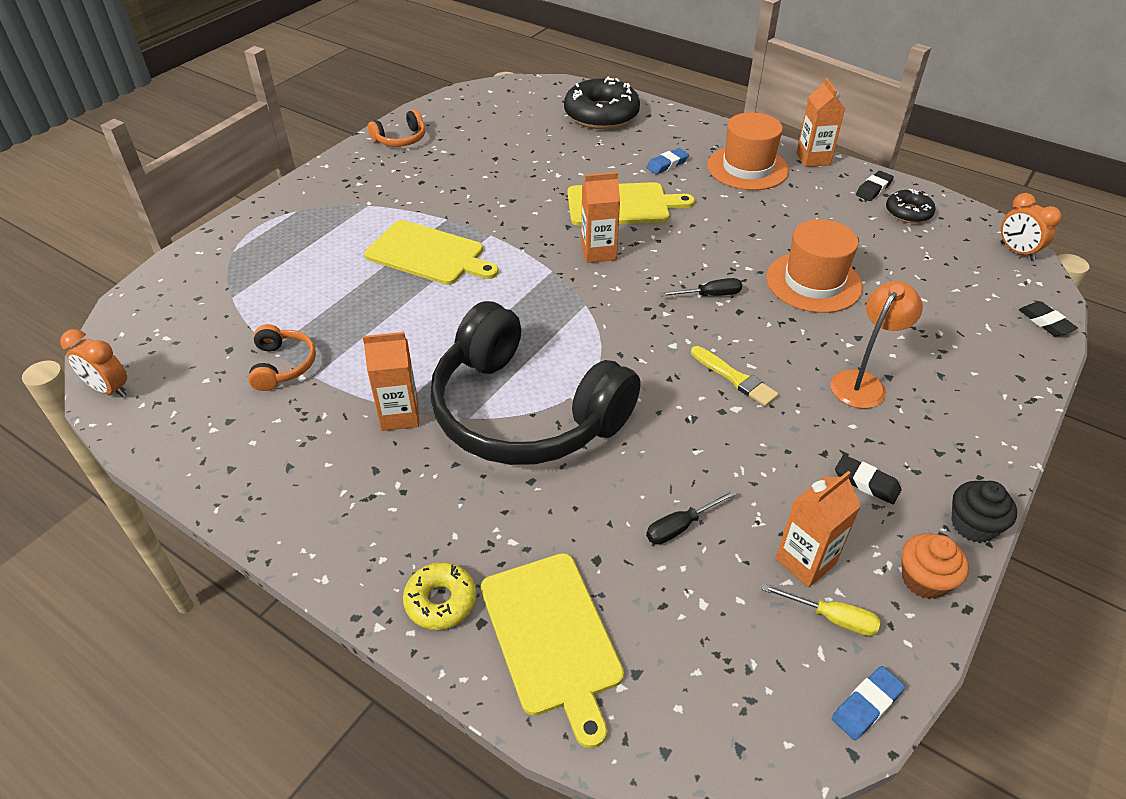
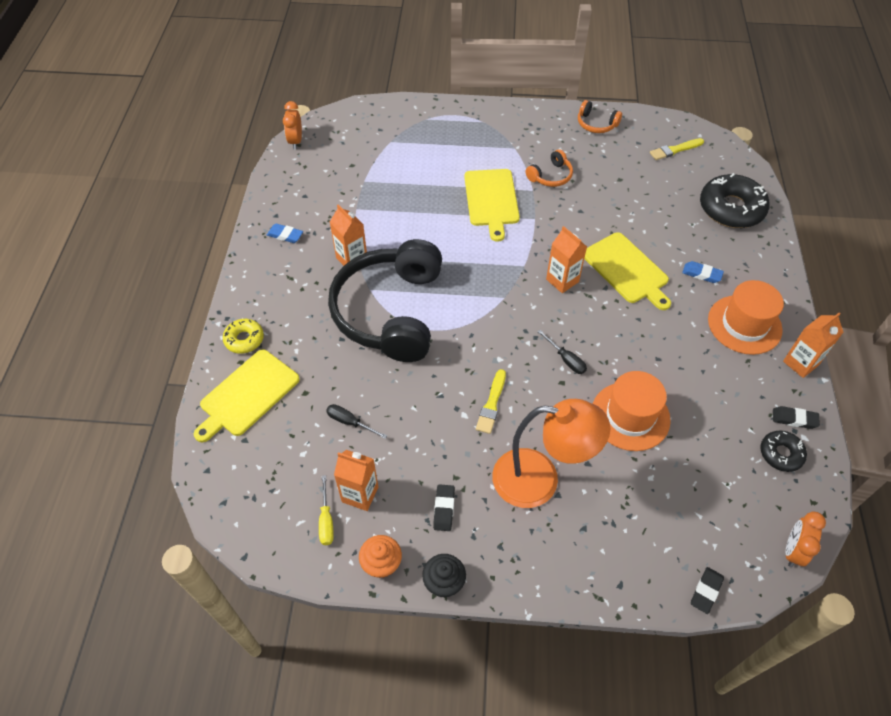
camera: 60 degrees right, 10 degrees up
(282, 365) = (355, 192): orange headphones -> orange headphones (550, 176)
(493, 111) = (675, 150): none -> yellow brush
(862, 382) = (540, 480): orange lamp -> orange lamp, size x1.58
(866, 705) = (277, 555): blue eraser -> blue eraser (285, 235)

